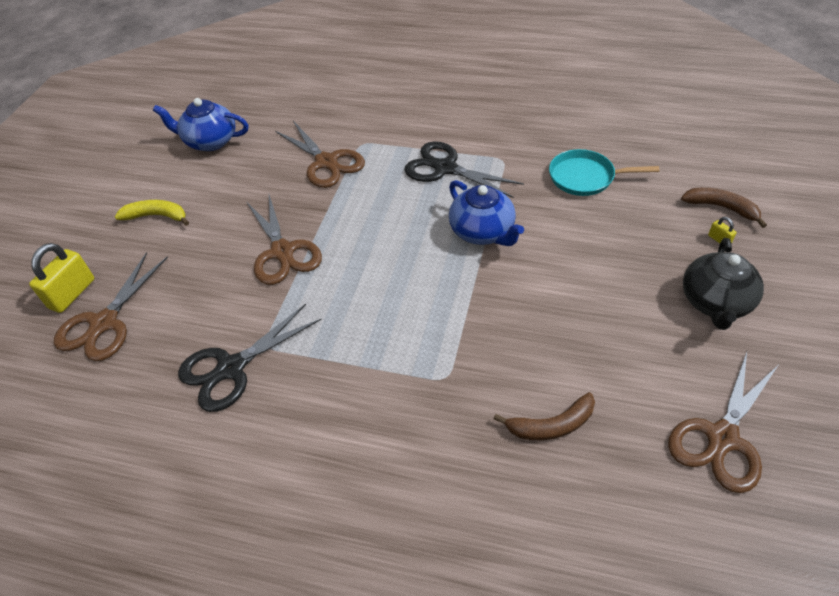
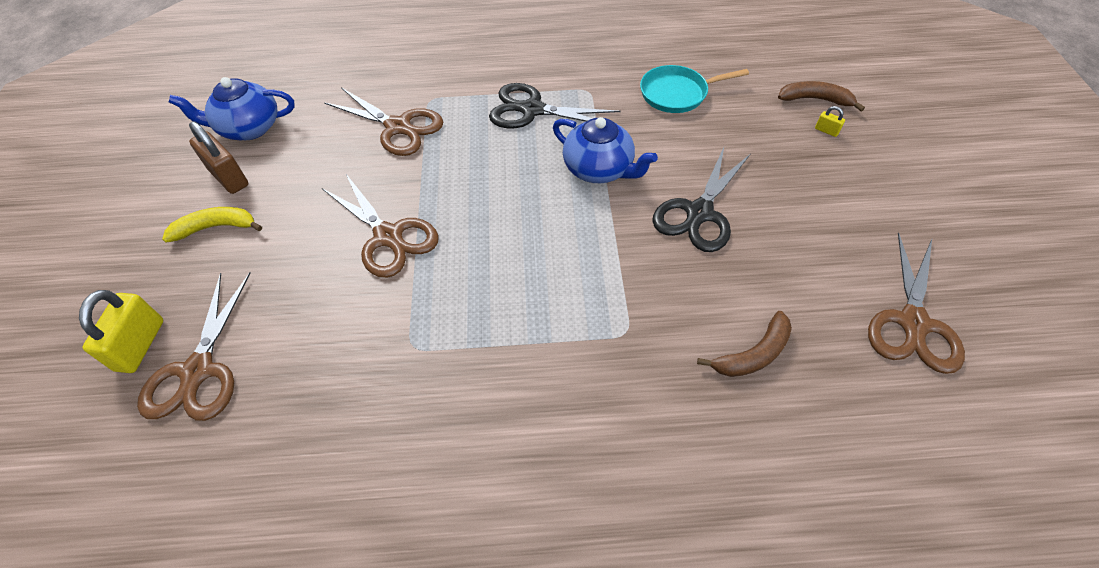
camera: 20 degrees left, 5 degrees up
(180, 178) = (229, 177): none -> brown padlock
(231, 368) = (382, 384): black scissors -> black scissors (699, 213)
(715, 302) = (849, 192): black teapot -> none

